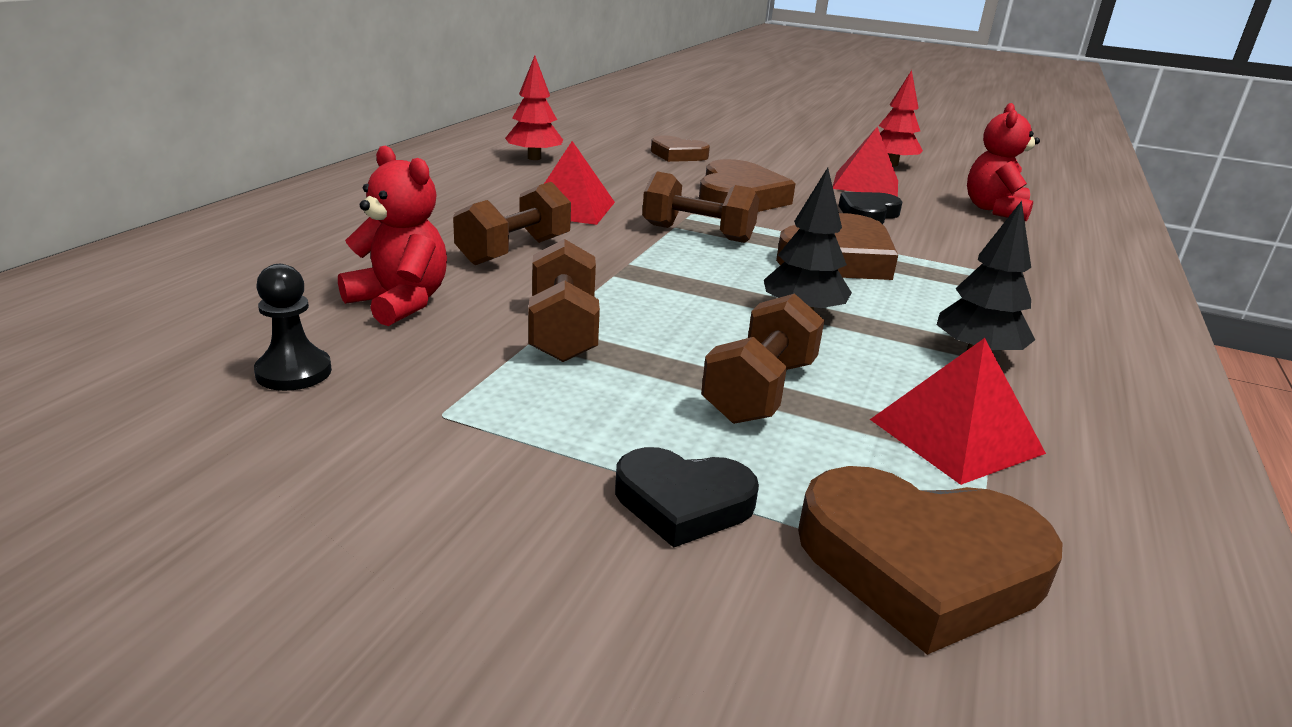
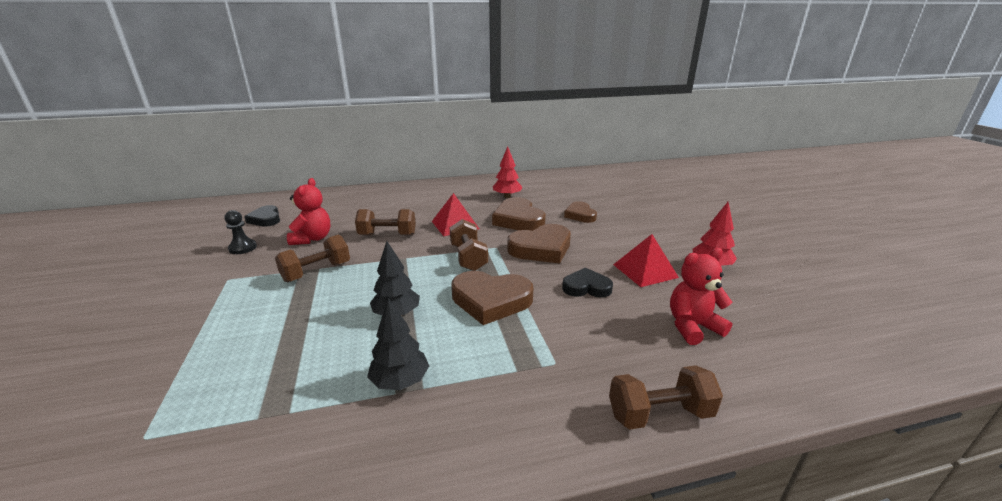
camera: 55 degrees right, 0 degrees up
(683, 502) = (183, 345): black heart -> black heart (265, 219)
(759, 391) = (294, 330): brown dumbbell -> brown dumbbell (659, 414)
(920, 565) = (150, 419): brown heart -> brown heart (518, 220)
(955, 436) = (285, 399): red pyramid -> none

